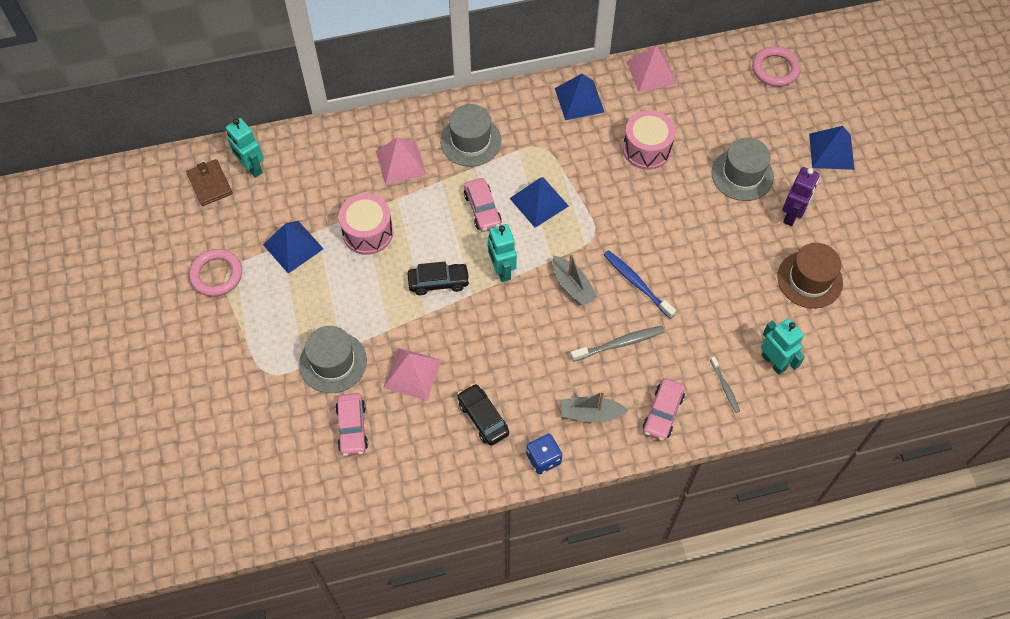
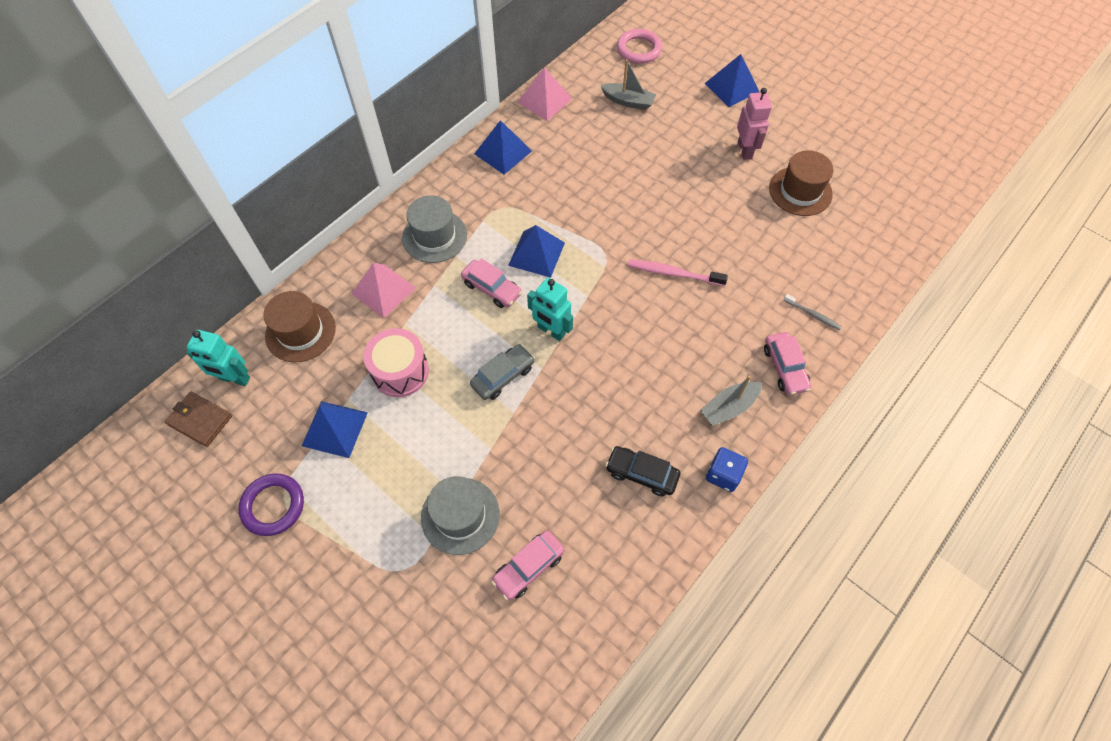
camera: 35 degrees left, 0 degrees up
(216, 275) = (273, 506): pink ring -> purple ring
(319, 159) = (300, 332): none -> brown hat
(352, 428) = (528, 567): pink car -> pink car turned 90 degrees clockwise
(412, 373) = (545, 475): pink pyramid -> none
(438, 282) = (503, 376): black car -> grey car
(572, 286) = (623, 307): grey boat -> grey boat (628, 101)
(619, 344) = (701, 332): grey toothbrush -> none
(637, 284) = (674, 273): blue toothbrush -> pink toothbrush
(646, 149) = (591, 161): pink drum -> none
(742, 175) = (682, 140): grey hat -> none
(774, 362) = (830, 271): turquoise robot -> none
(792, 215) = (745, 150): purple robot -> pink robot

